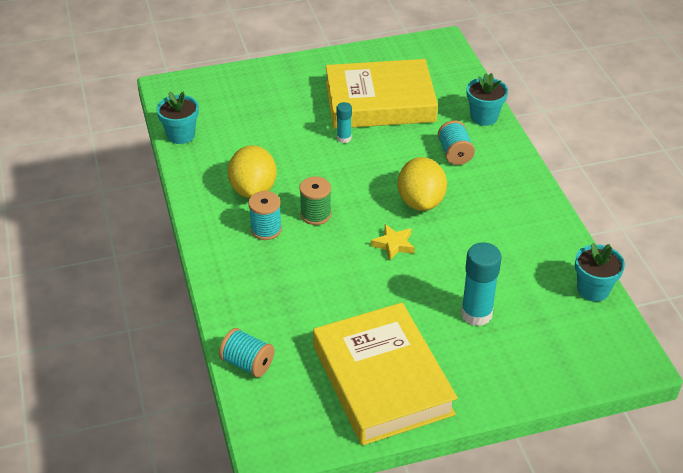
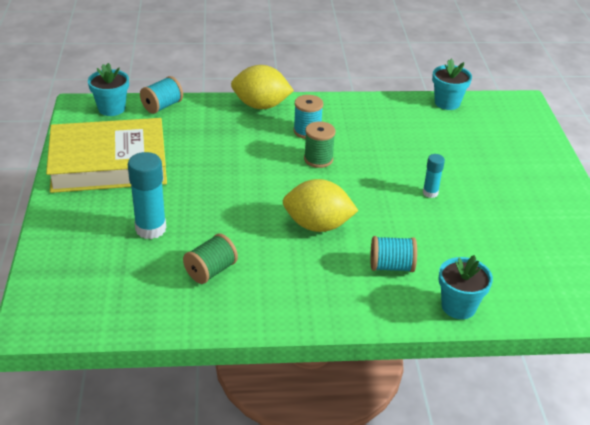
camera: 100 degrees right, 5 degrees down
(253, 189) = (362, 131): yellow lemon -> yellow lemon (261, 105)
(380, 102) = (494, 228): yellow book -> none
(394, 244) = (262, 197): yellow star -> none
(513, 259) = (211, 271): none -> green spool
(593, 289) = (141, 319): turquoise flower pot -> turquoise flower pot (111, 108)

